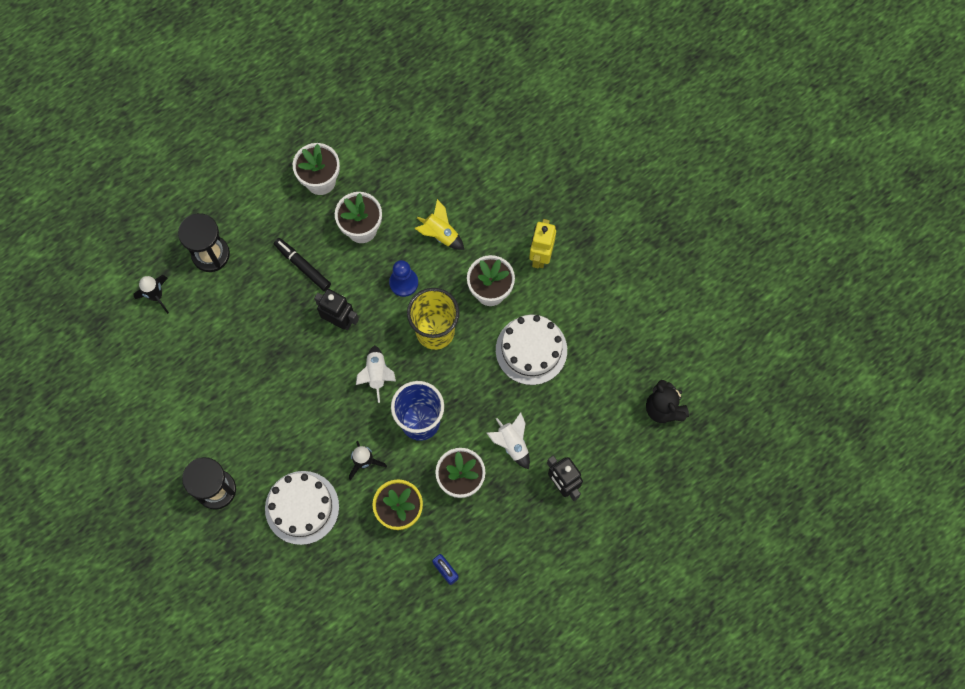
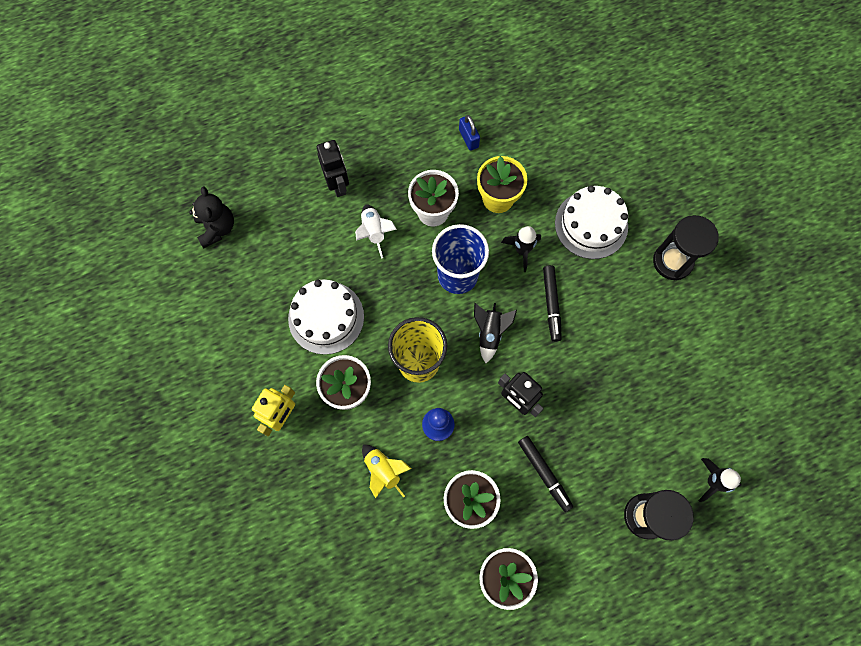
camera: 165 degrees left, 0 degrees up
(325, 416) = (551, 304): none -> black marker
(377, 374) = (490, 333): white rocket -> black rocket

